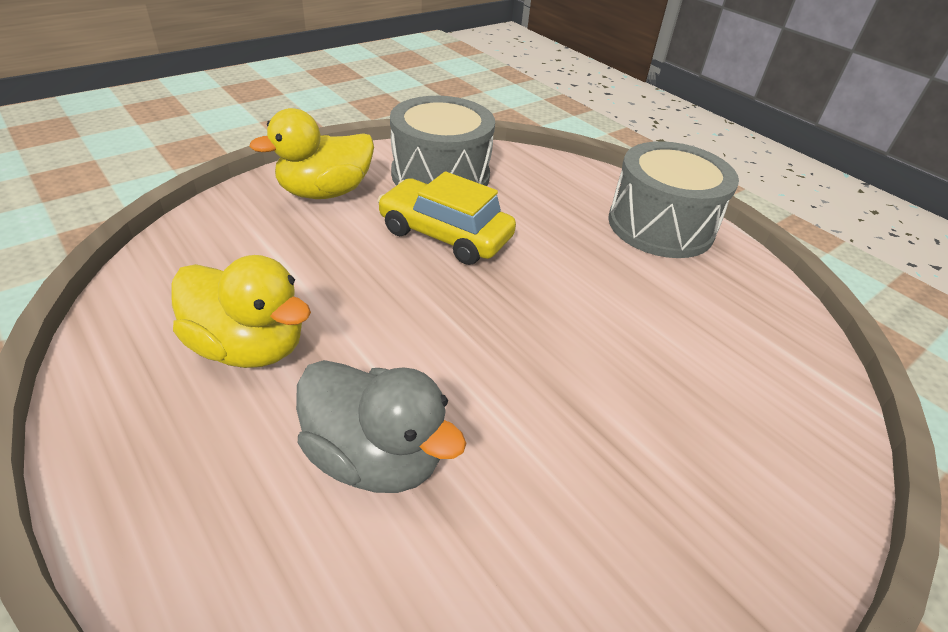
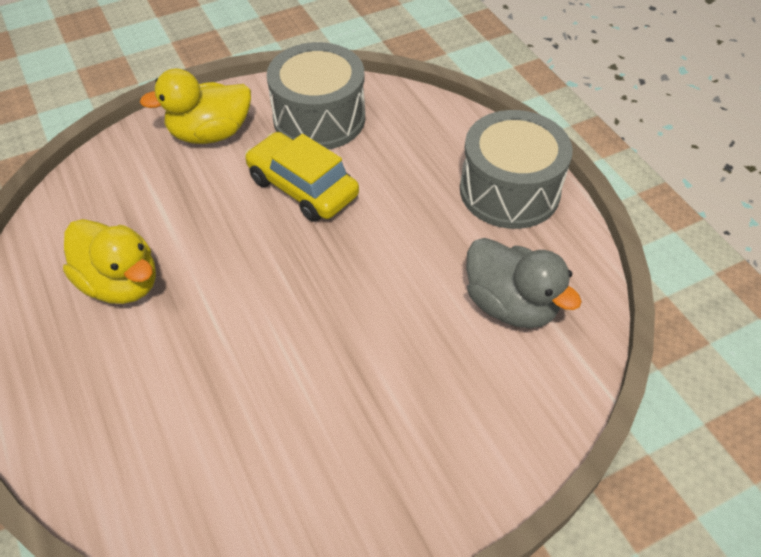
camera: 15 degrees right, 10 degrees up
(375, 456) = (192, 382): grey duck -> grey duck (510, 305)

